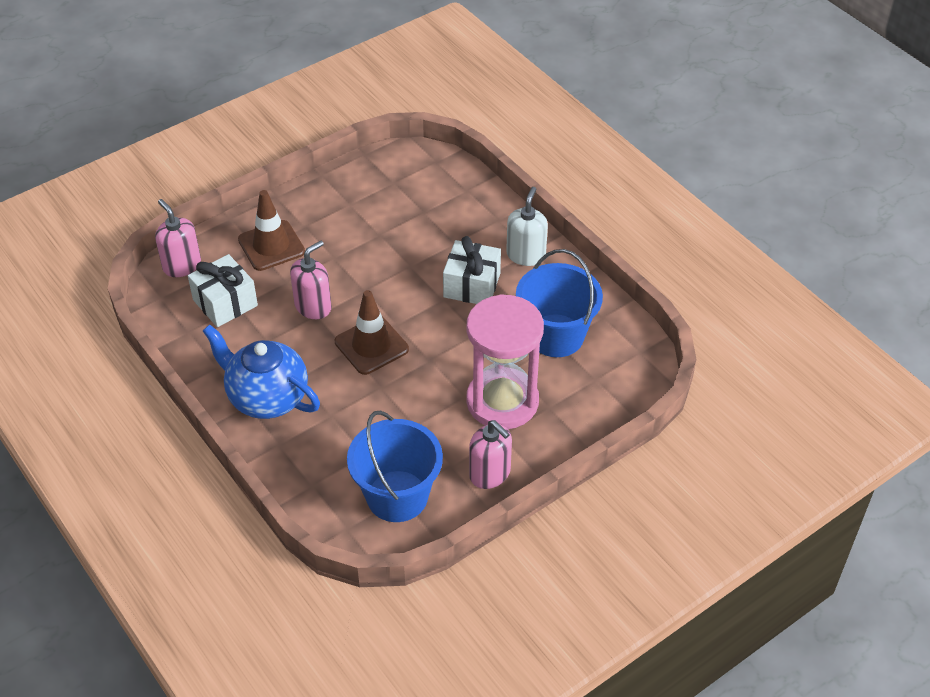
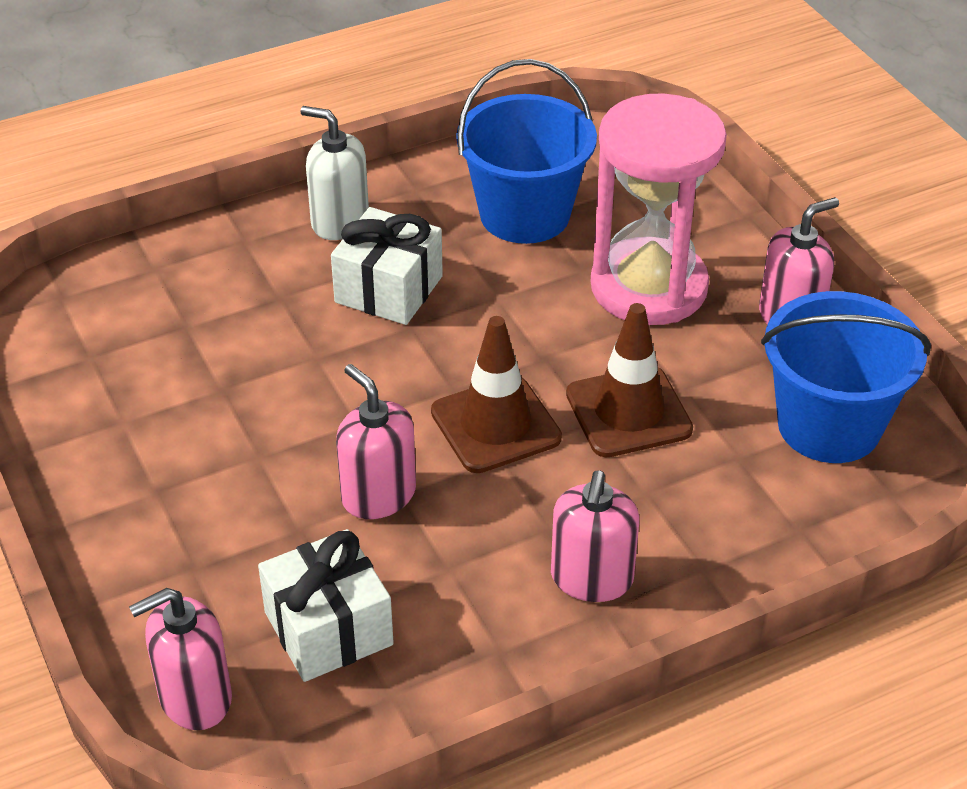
camera: 80 degrees left, 5 degrees down
(266, 397) = (591, 578): blue teapot -> pink soap dispenser
(271, 246) = (192, 545): brown traffic cone -> brown traffic cone (628, 412)

